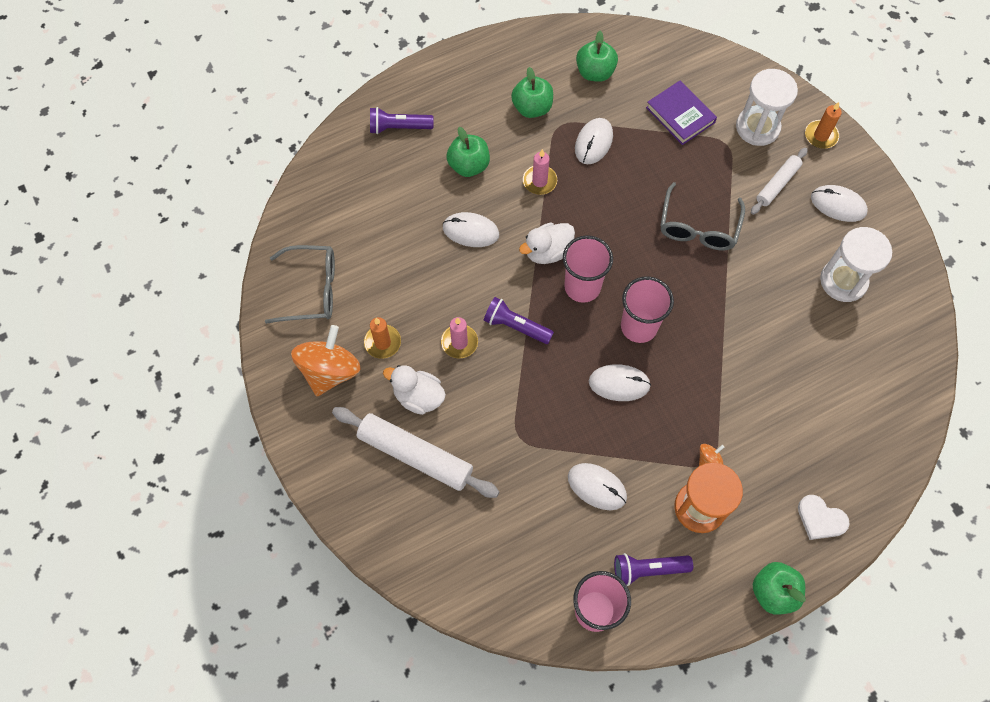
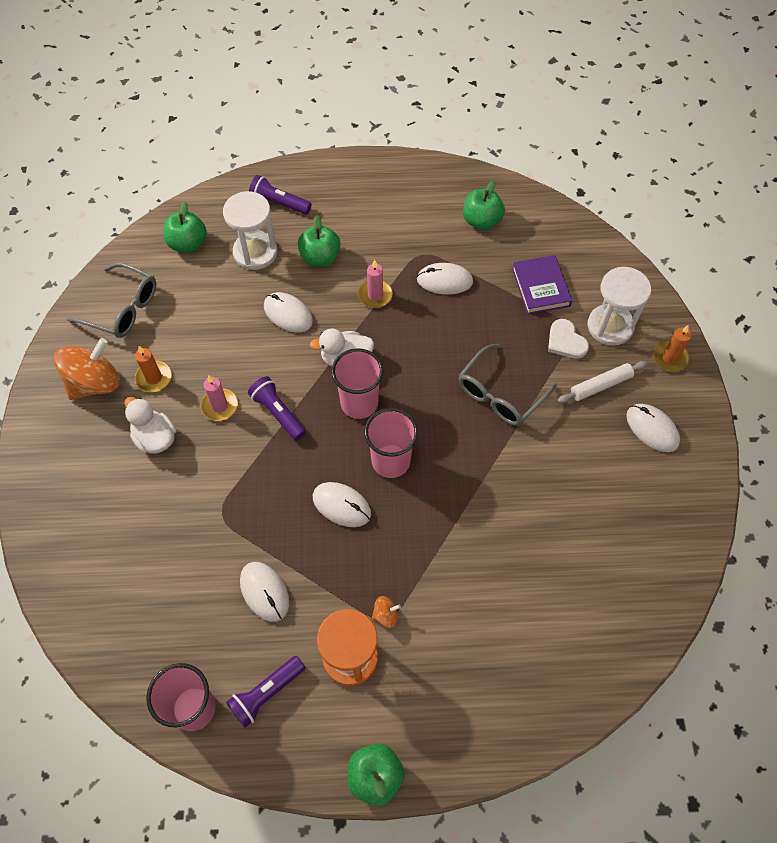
camera: 25 degrees right, 5 degrees down
(415, 456) = (120, 488): white rolling pin -> none
(532, 108) = (406, 230): green apple -> green apple (188, 244)
(593, 142) = (444, 280): white mouse -> white mouse turned 45 degrees clockwise
(648, 569) = (266, 693): purple flashlight -> purple flashlight turned 60 degrees counterclockwise
(820, 519) = (464, 726): white heart -> white heart (566, 341)
(843, 281) = (617, 503): white hourglass -> white hourglass (255, 252)

